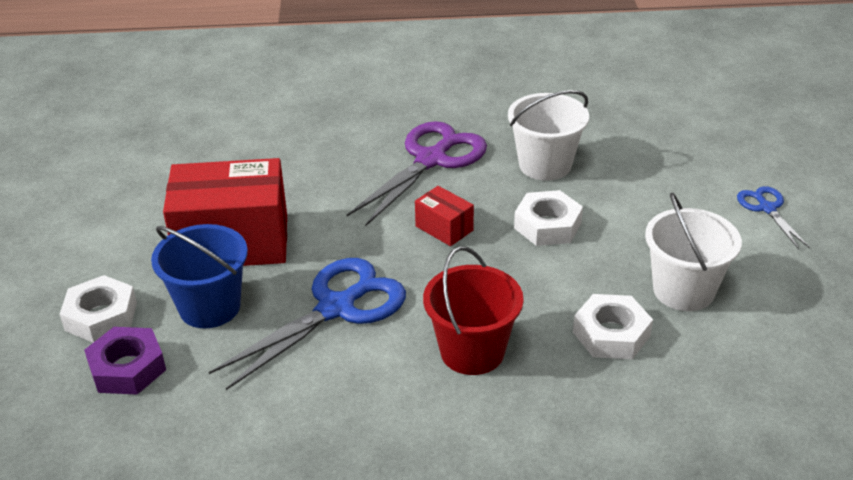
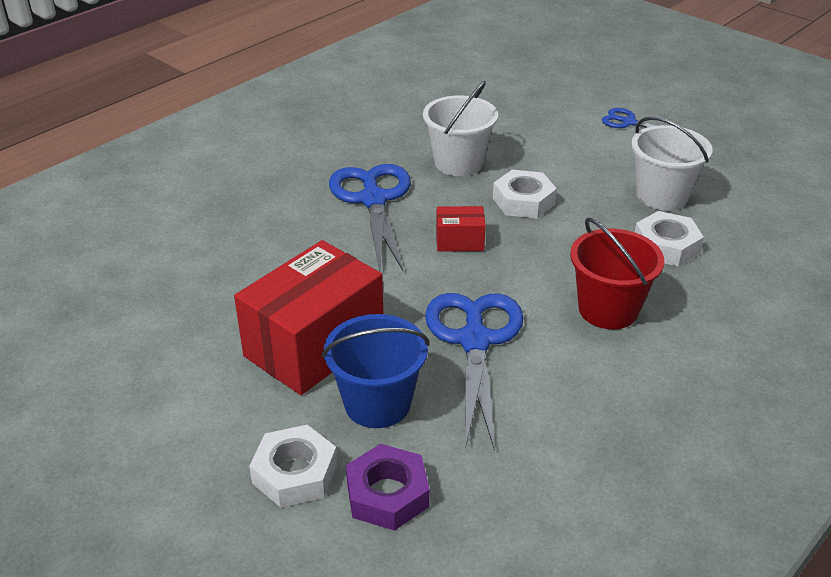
camera: 45 degrees left, 0 degrees up
(431, 160) = (373, 200): purple scissors -> blue scissors

